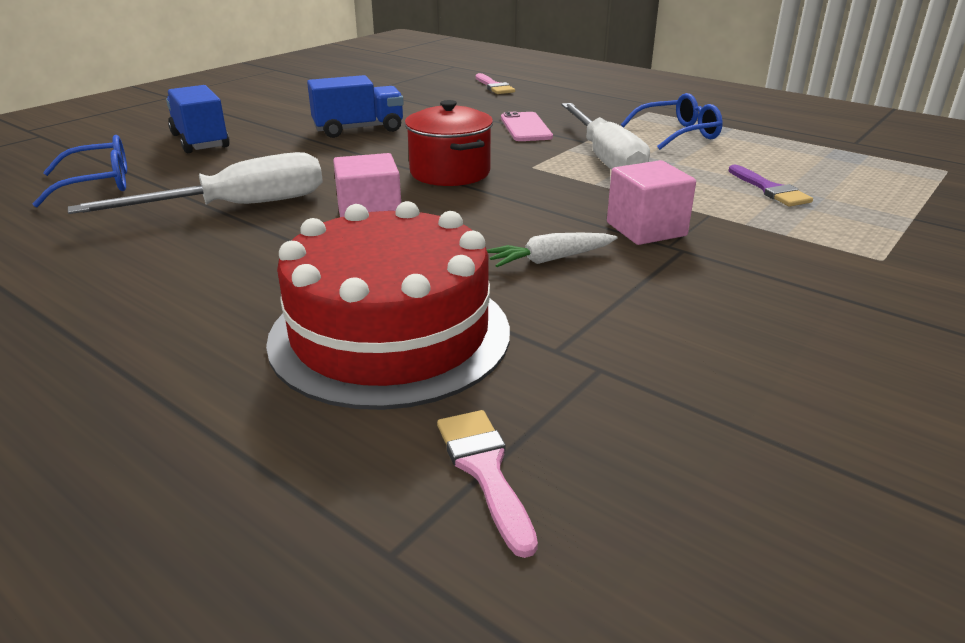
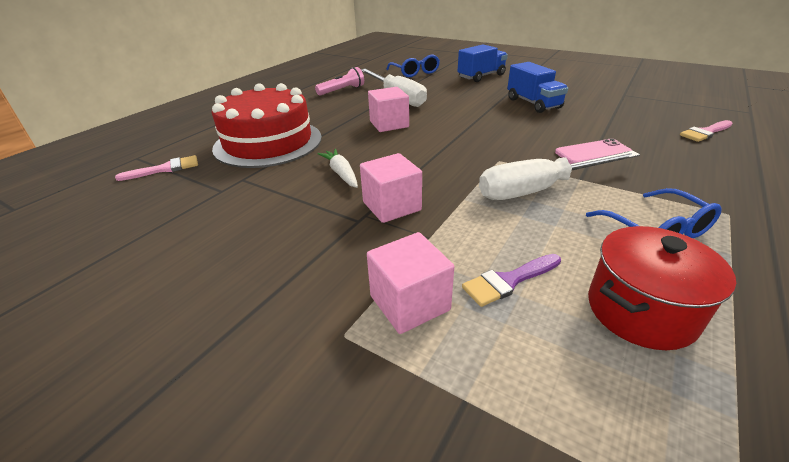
camera: 85 degrees right, 5 degrees up
(124, 257) = (342, 90): none -> pink flashlight
(450, 172) = (469, 136): red pot -> red pot (640, 311)
(821, 229) = (409, 303): none -> pink cube

